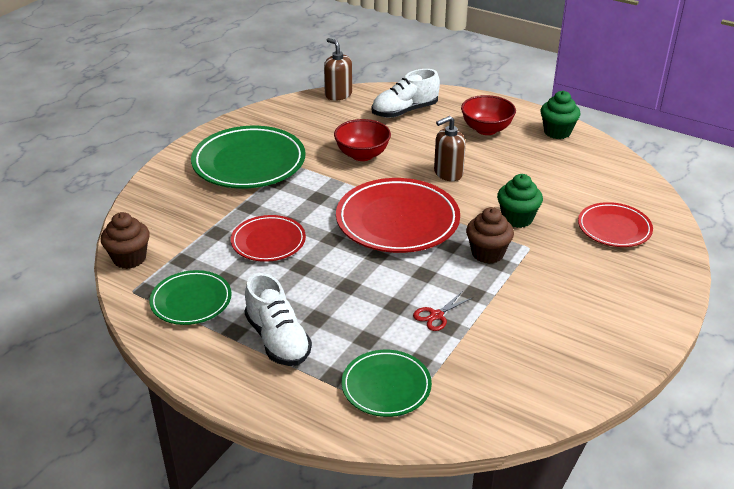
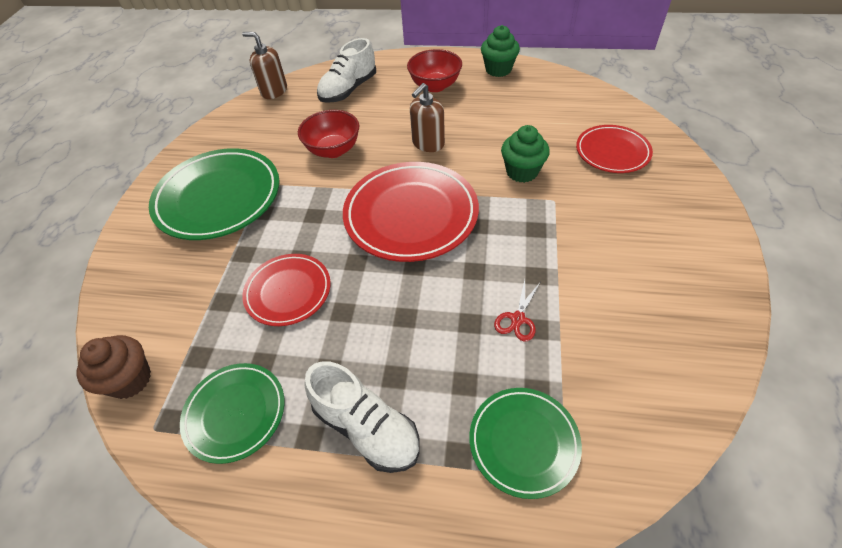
camera: 20 degrees left, 15 degrees up
(487, 253) = (520, 221): brown cupcake -> none

